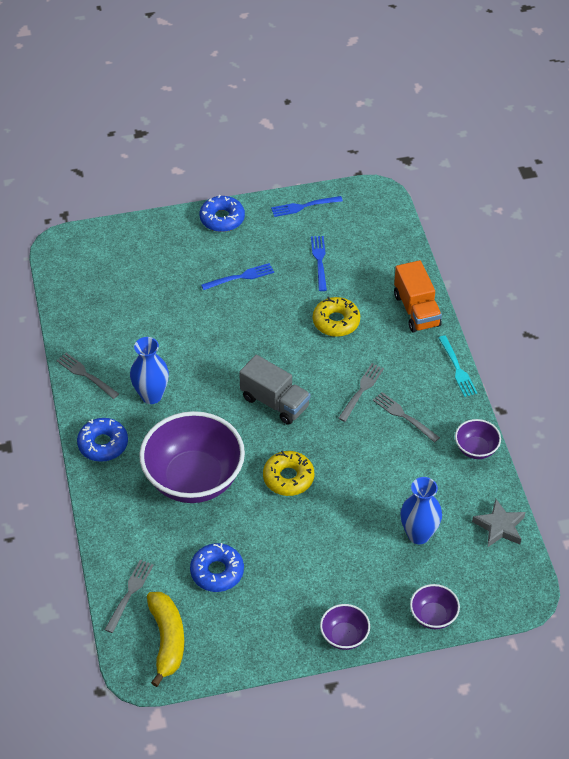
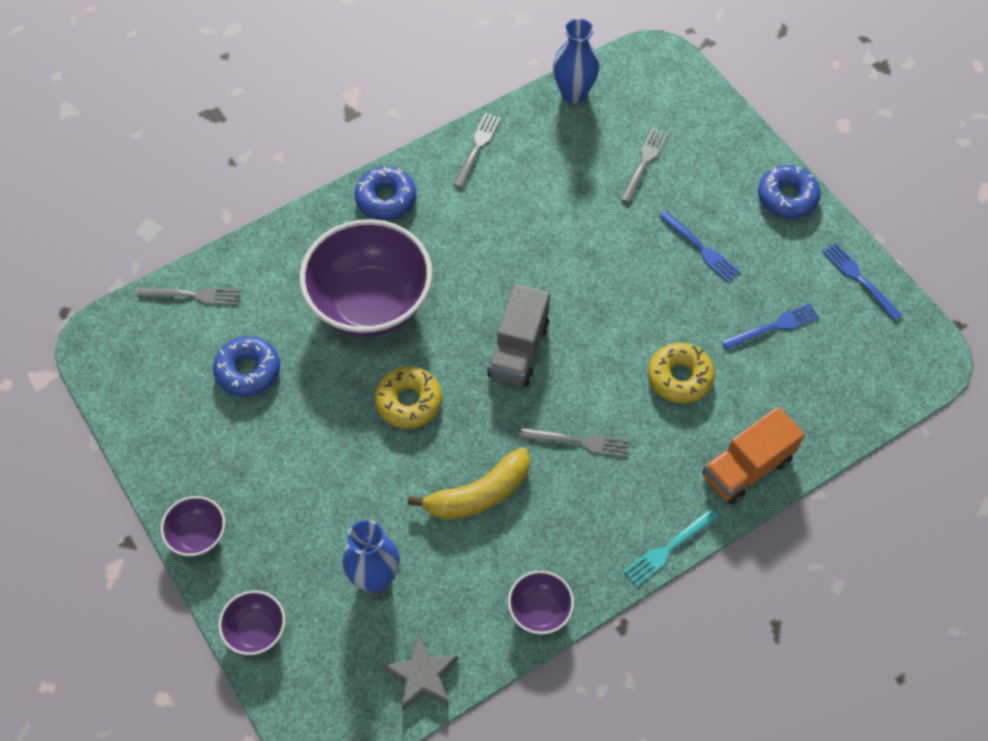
camera: 70 degrees right, 10 degrees up
(151, 395) = (474, 220): blue vase -> blue vase (573, 93)
(167, 640) = (143, 352): yellow banana -> yellow banana (479, 494)
(404, 416) = (558, 505): grey fork -> grey fork (644, 163)

